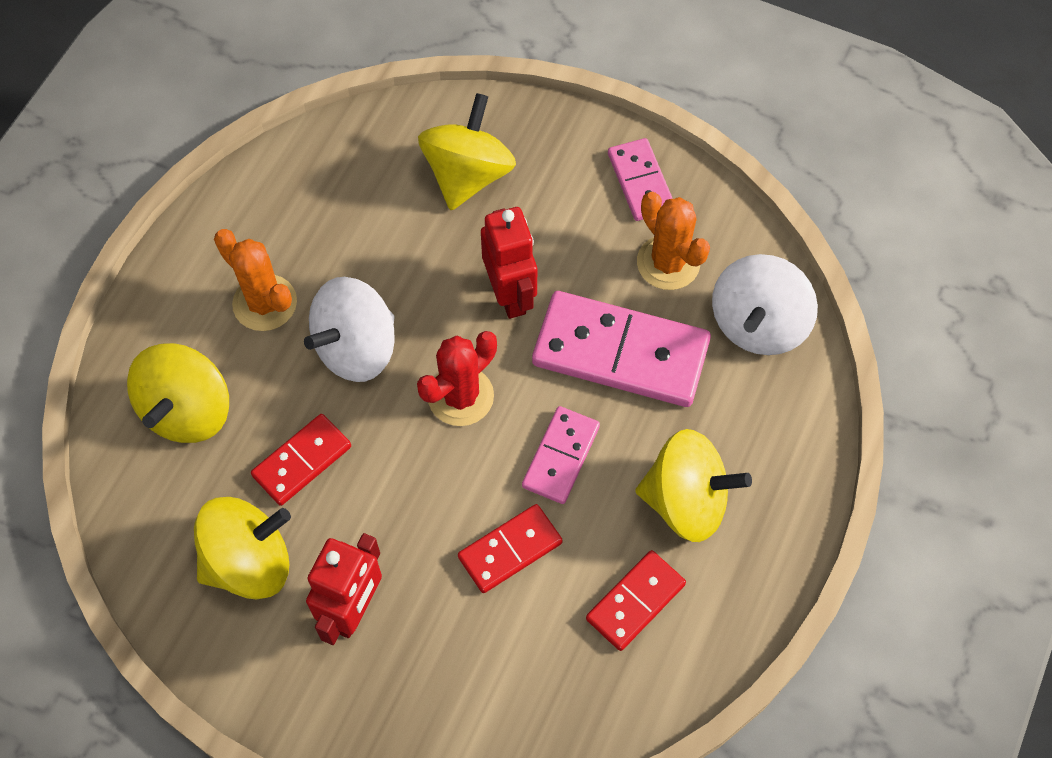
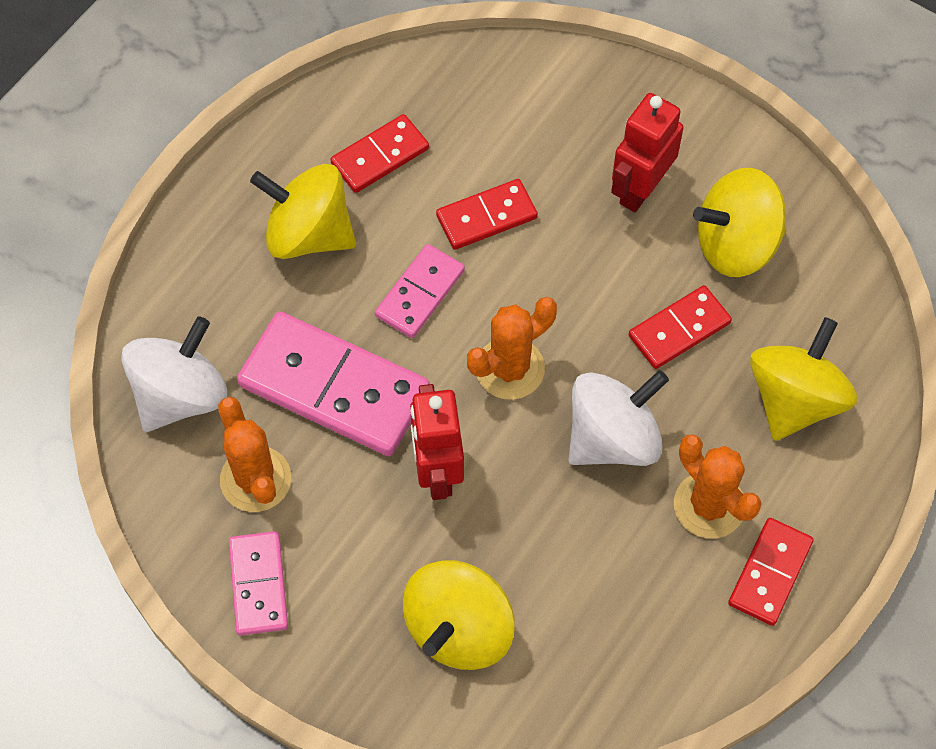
camera: 170 degrees left, 0 degrees up
(209, 256) = (770, 573): none -> red domino
(460, 396) = (510, 369): red cactus -> orange cactus

